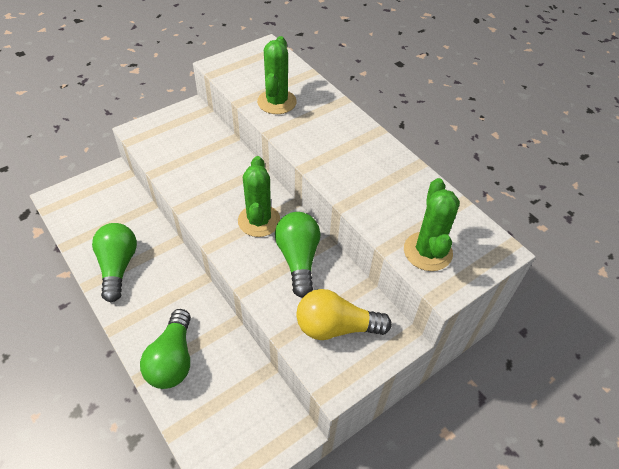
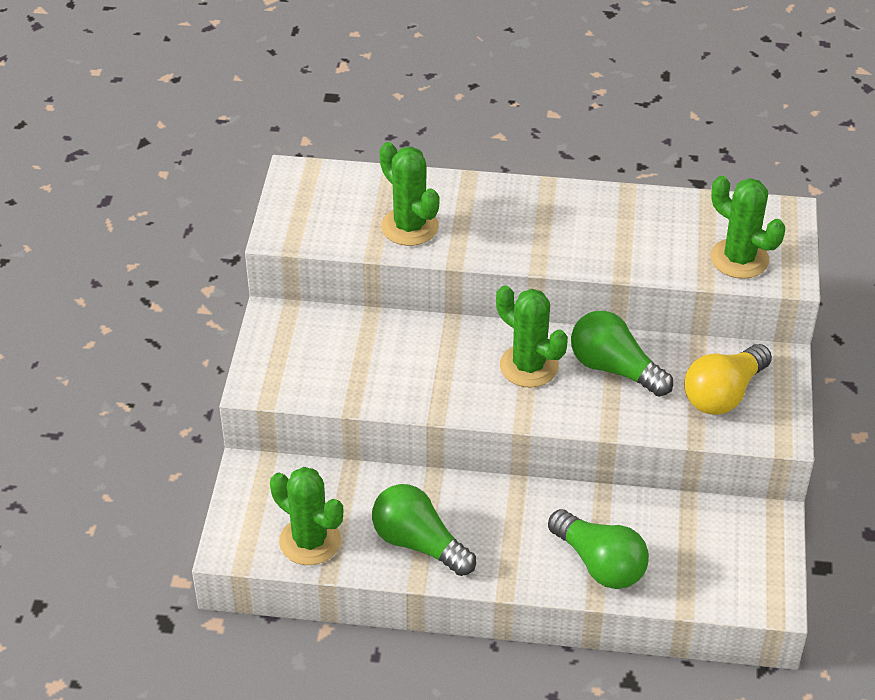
camera: 45 degrees left, 5 degrees down
(83, 223) = (310, 541): none -> green cactus

